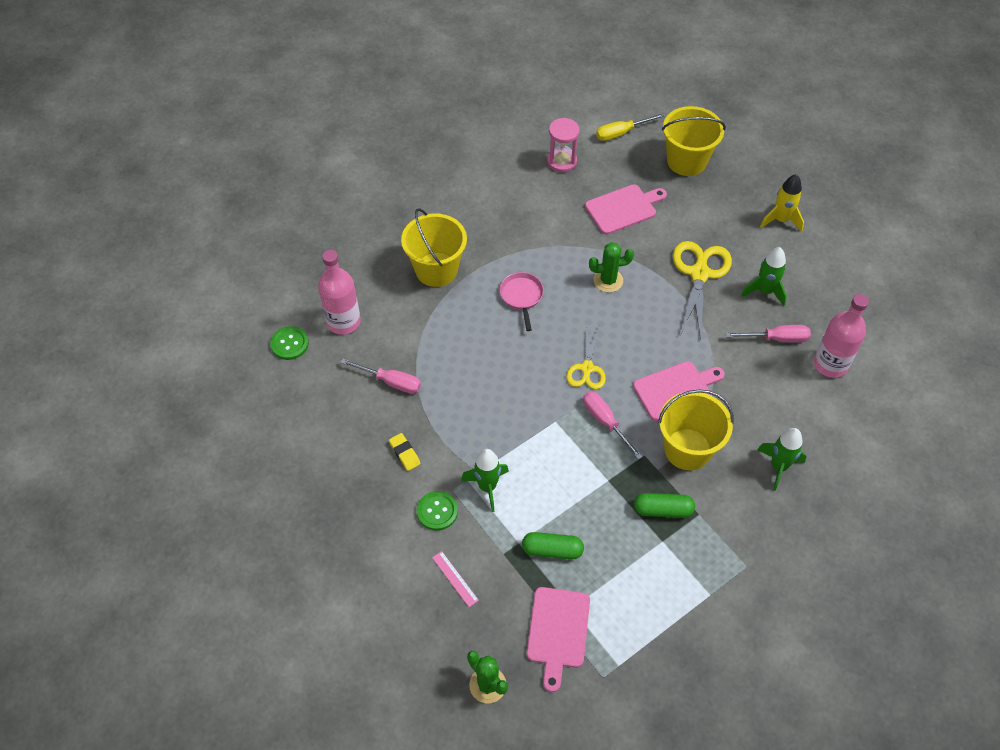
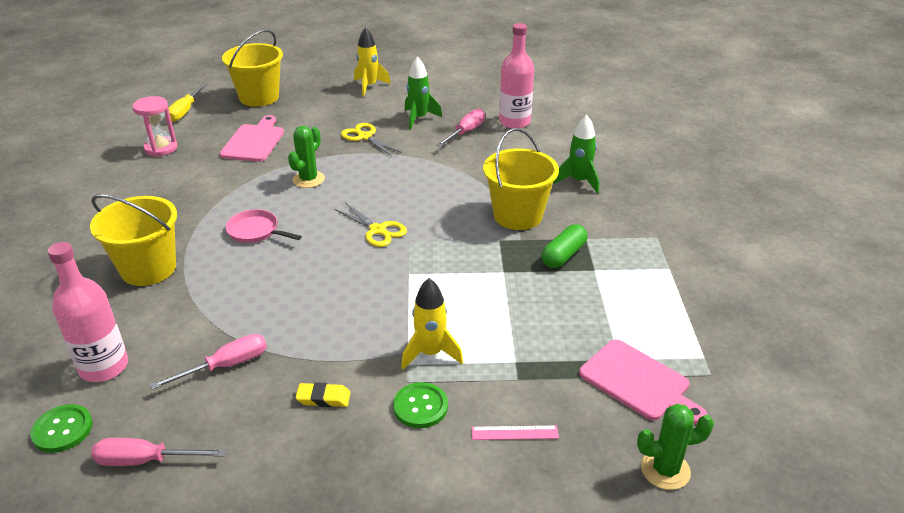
camera: 55 degrees left, 20 degrees down
(487, 487) = (430, 353): green rocket -> yellow rocket
(552, 550) = (544, 342): green capsule -> none
(605, 422) = (443, 245): pink screwdriver -> pink screwdriver (146, 460)
(676, 390) = (455, 195): pink cutting board -> none
(699, 273) = (364, 137): yellow scissors -> yellow scissors, size x0.62

